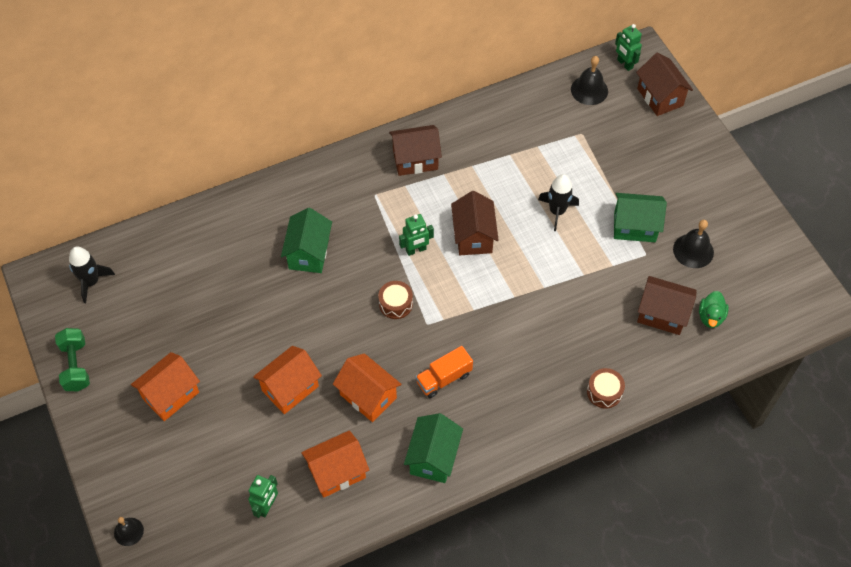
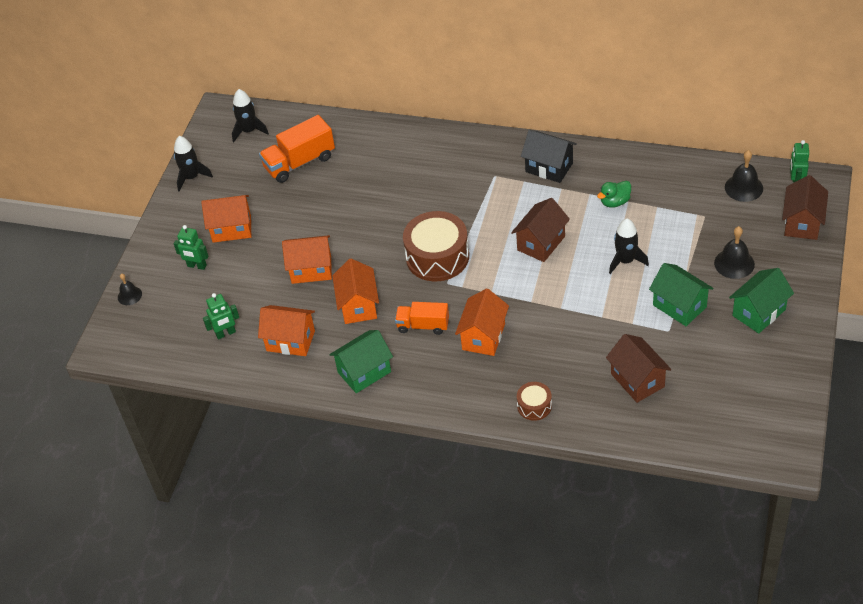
camera: 45 degrees right, 10 degrees down
(76, 366) = (191, 177): green dumbbell -> black rocket
(175, 286) = (299, 162): none -> orange truck
(309, 253) = (409, 190): green house -> green house (759, 312)
(395, 304) = (437, 257): brown drum -> brown drum, size x2.02
(415, 160) = (549, 167): brown house -> black house
(416, 250) = (488, 229): green robot -> green robot (196, 266)
(505, 355) = (483, 336): none -> orange house
(693, 250) = (712, 350): black bell -> black bell (734, 263)
(710, 317) = (677, 405): green duck -> green duck (615, 202)

